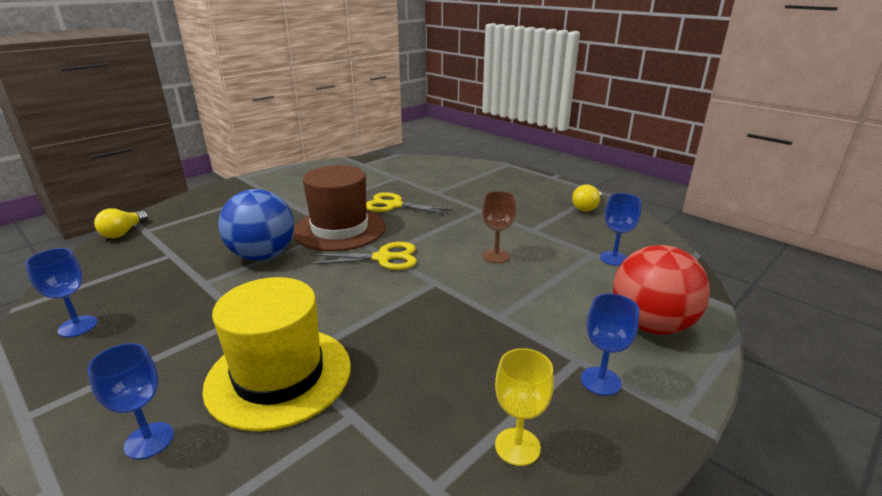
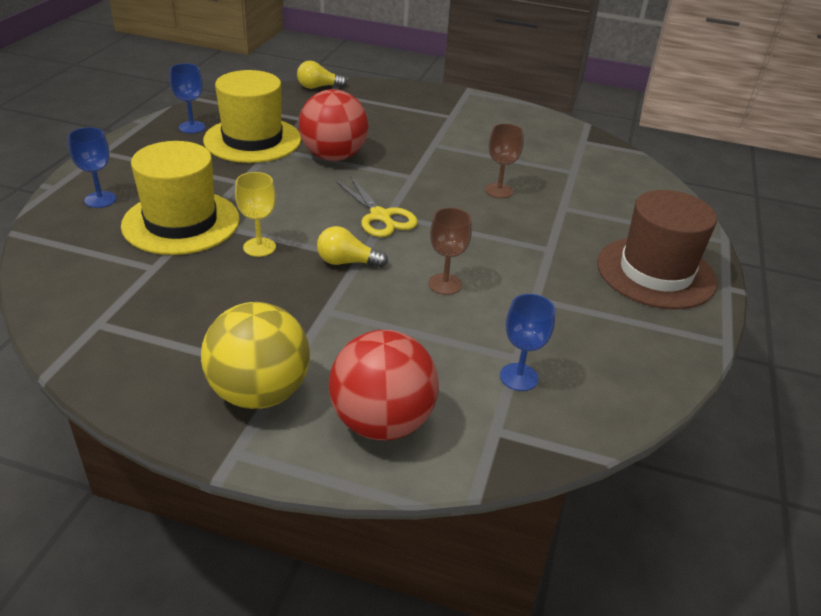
camera: 60 degrees right, 10 degrees up
(169, 291) = (252, 140): none -> yellow hat
(263, 256) = (333, 156): blue ball -> red ball
(340, 229) = (415, 176): brown hat -> brown hat (656, 272)
(394, 205) = (499, 191): yellow scissors -> brown goblet
(517, 446) = (153, 355): yellow goblet -> yellow goblet (259, 247)
(587, 207) = (653, 335): yellow light bulb -> yellow light bulb (346, 262)
(600, 381) = (259, 392): blue goblet -> yellow ball

